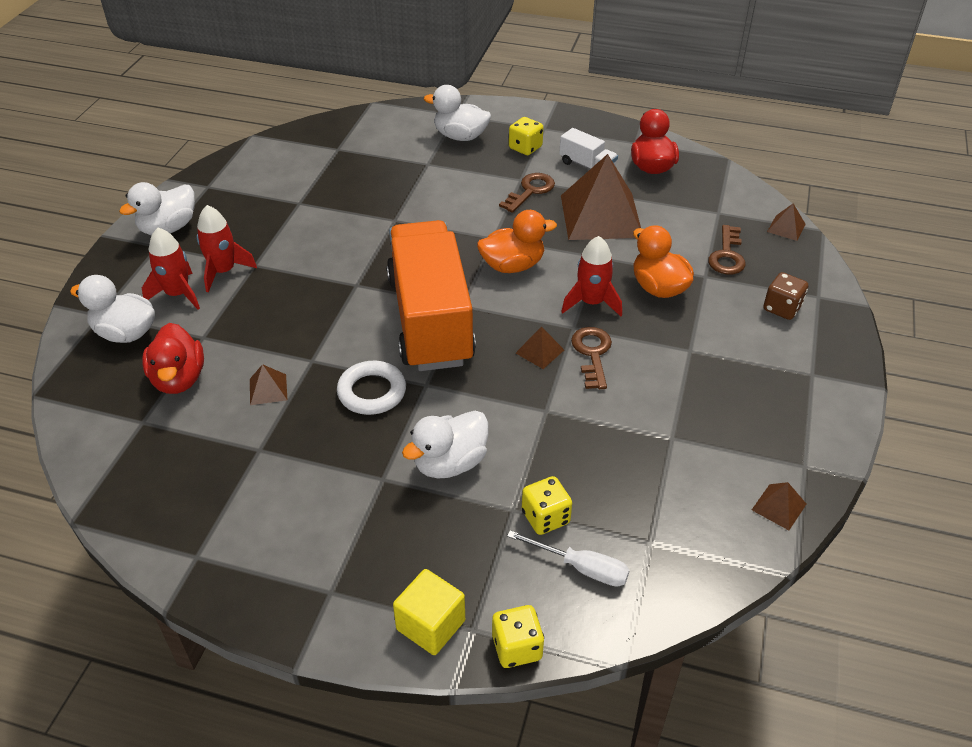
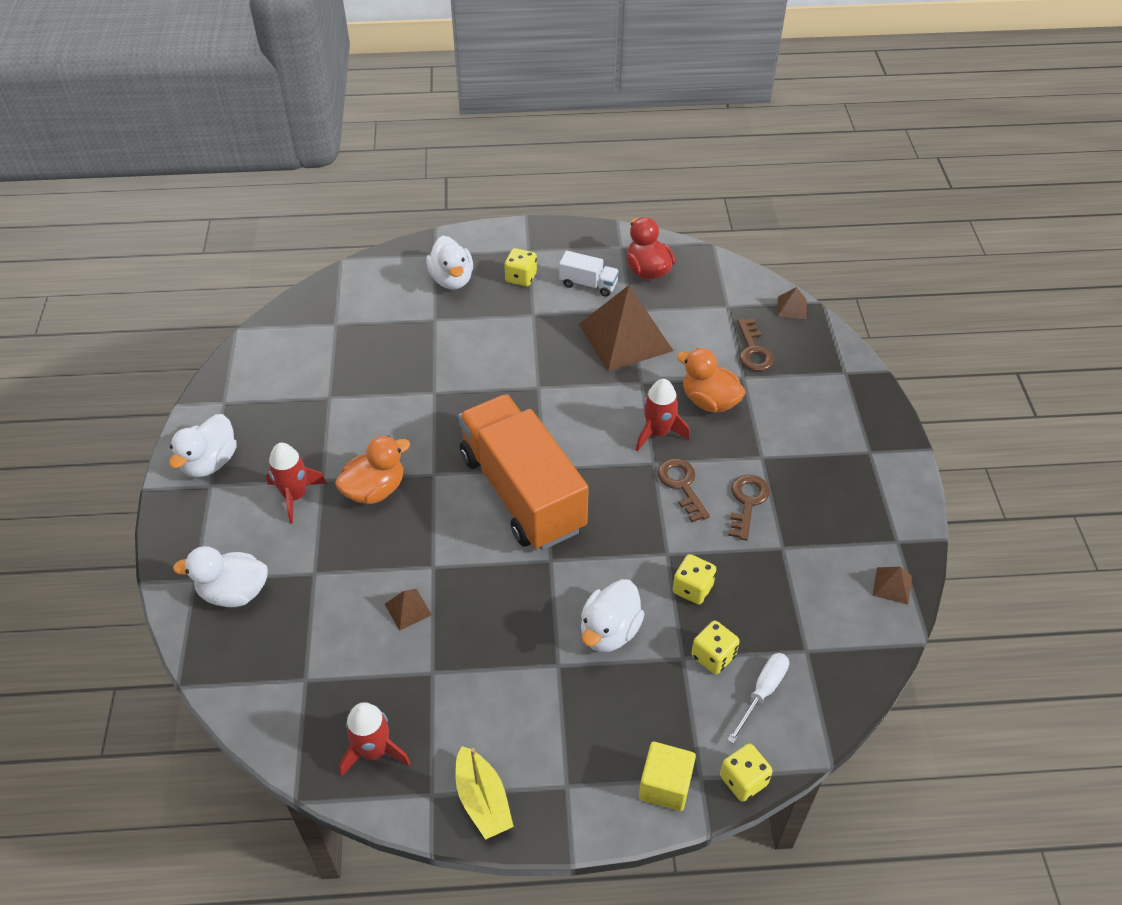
camera: 20 degrees left, 5 degrees up
(178, 294) = (263, 534): red rocket -> red rocket (374, 751)
(179, 379) = (316, 625): red duck -> none
(241, 578) = (482, 800): none -> yellow boat
(372, 392) = (506, 582): white ring -> none
(460, 136) = (452, 279): white duck -> white duck turned 105 degrees counterclockwise
(512, 266) = (570, 413): orange duck -> orange duck (375, 490)
(530, 191) = (548, 326): brown key -> brown key (747, 502)
(540, 351) = (635, 496): brown pyramid -> none
(556, 448) = (692, 588): none -> yellow dice
(581, 568) = (762, 692): white screwdriver -> white screwdriver turned 60 degrees counterclockwise
(782, 308) = (820, 393): brown dice -> none

